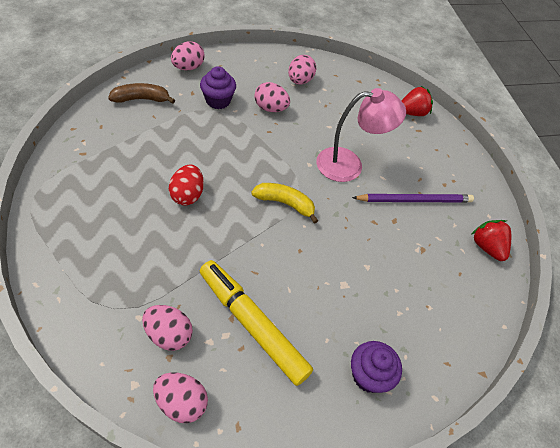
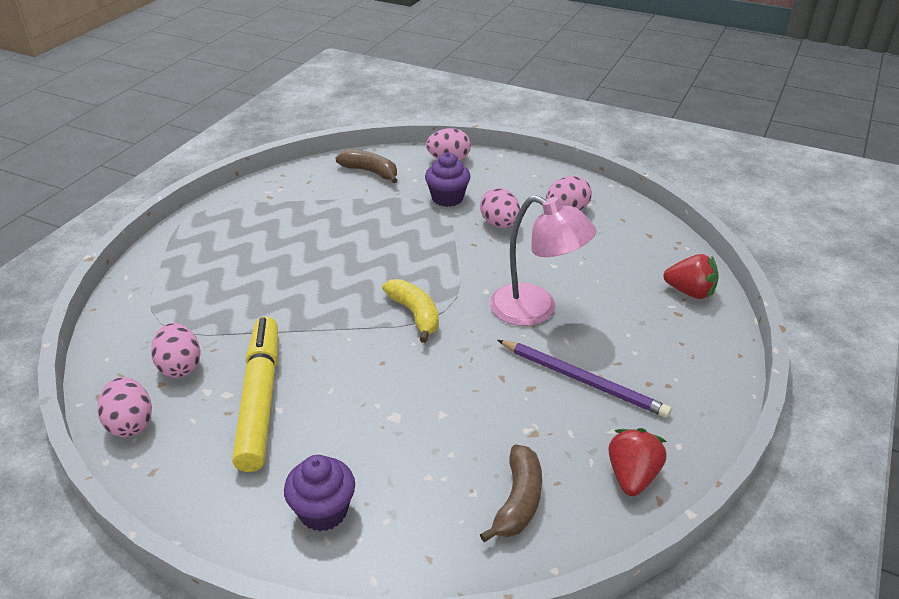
camera: 45 degrees right, 15 degrees down
(187, 195) = (324, 265): red egg -> none
(454, 297) = (518, 501): none -> brown banana

